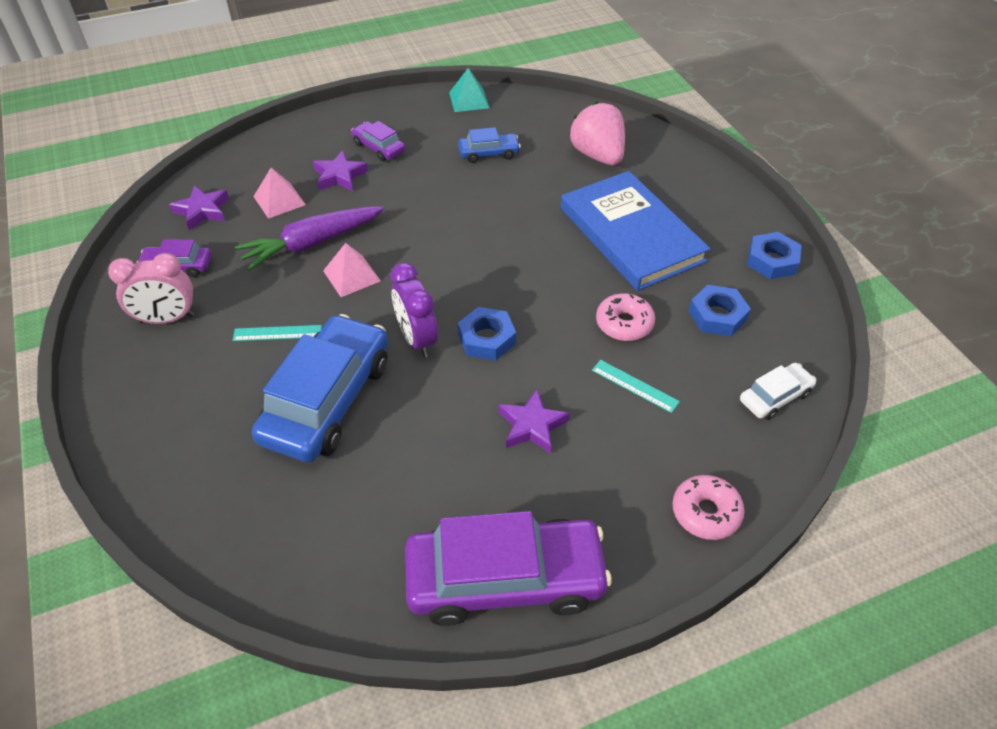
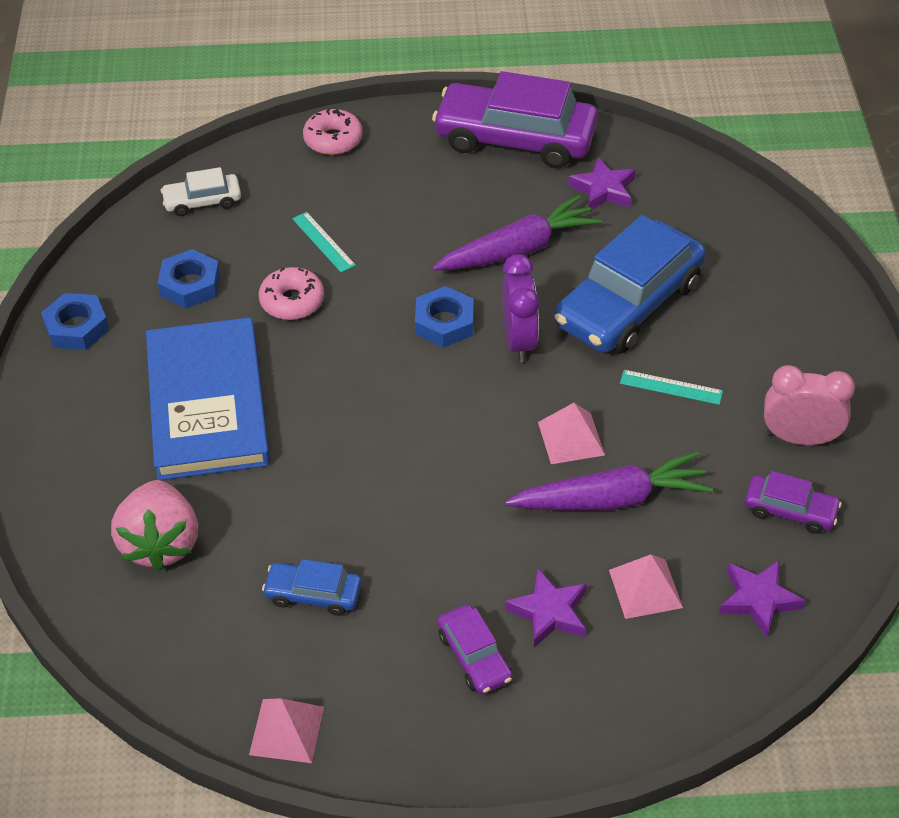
camera: 160 degrees left, 0 degrees up
(449, 428) = (518, 249): none -> purple carrot
(469, 100) = (287, 730): turquoise pyramid -> pink pyramid
(532, 426) = (440, 233): purple star -> purple star (603, 190)

